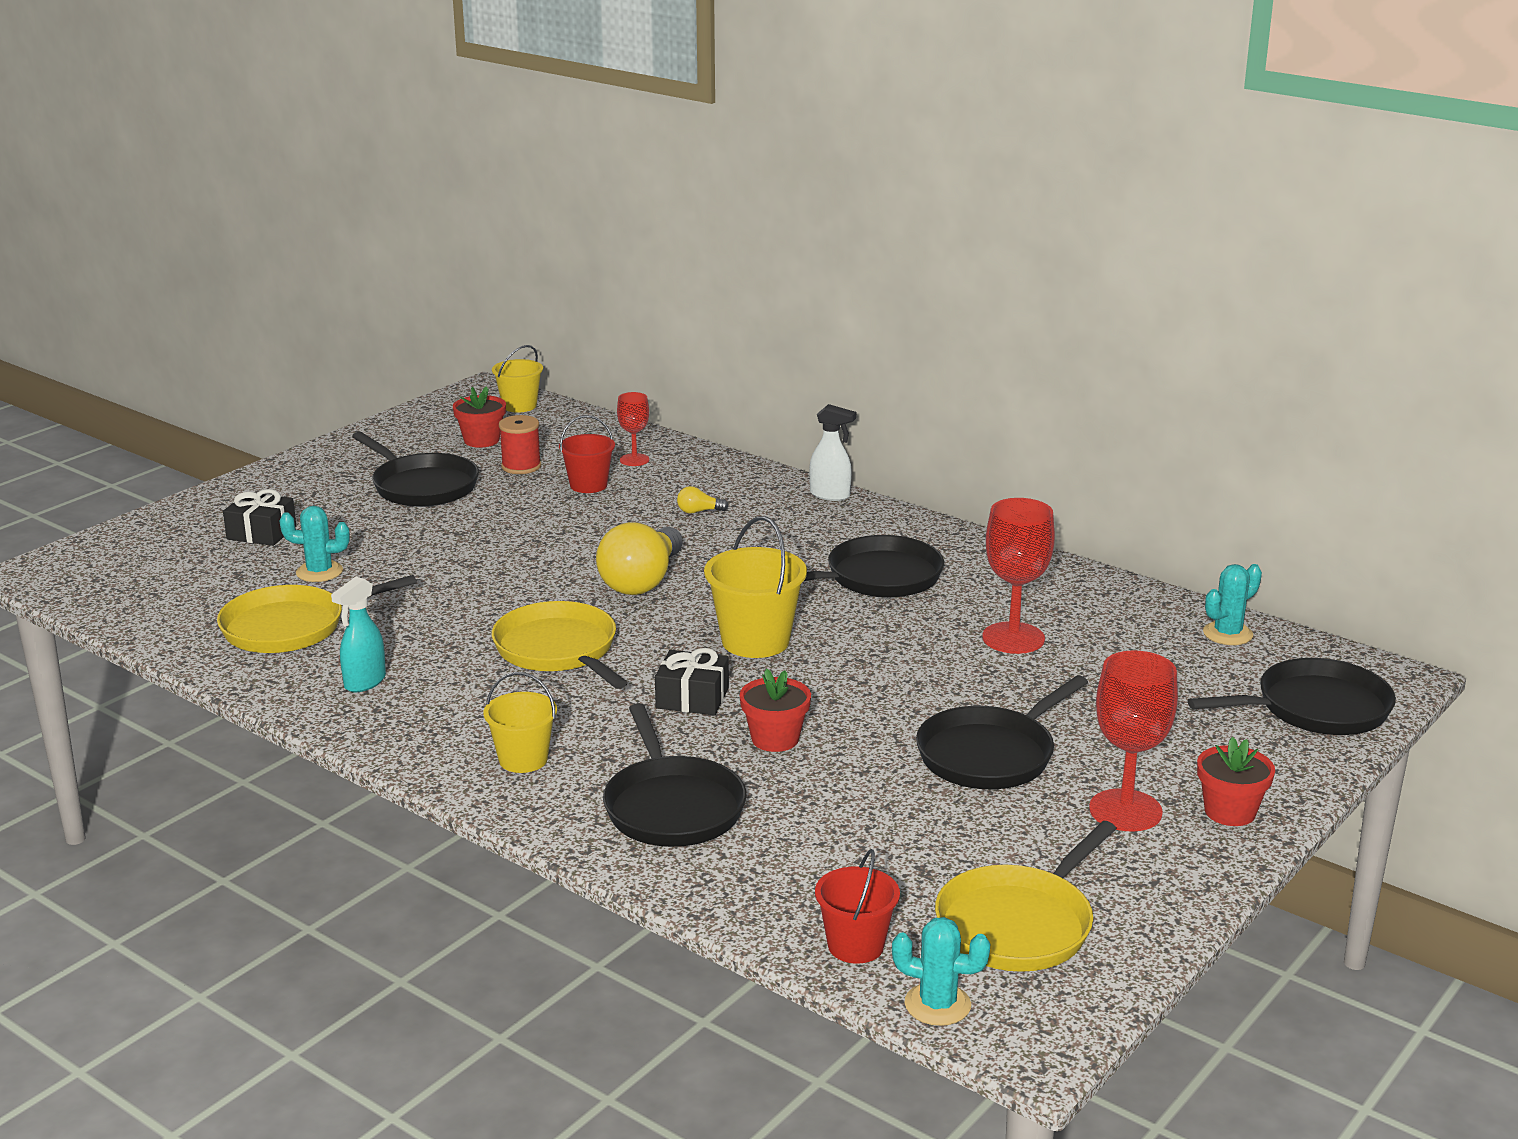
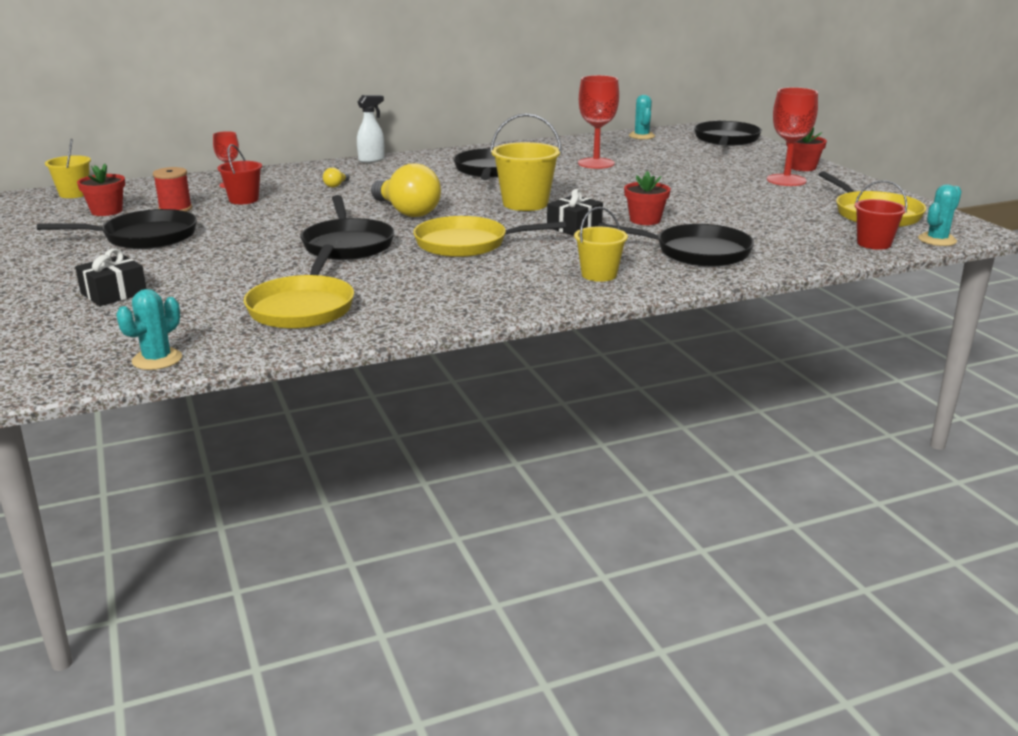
camera: 60 degrees left, 0 degrees up
(319, 572) = (225, 286): turquoise cactus -> turquoise cactus (157, 359)
(364, 682) = (430, 298): turquoise spray bottle -> none
(990, 755) = (710, 189): black pan -> black pan (347, 244)

